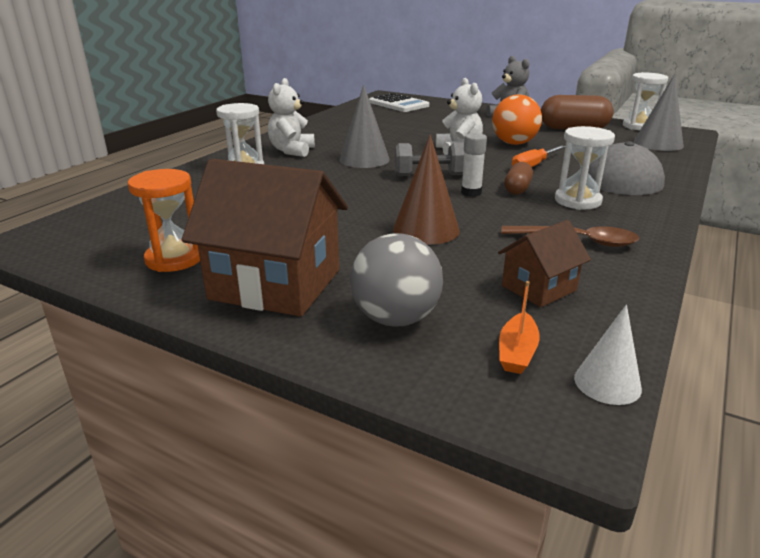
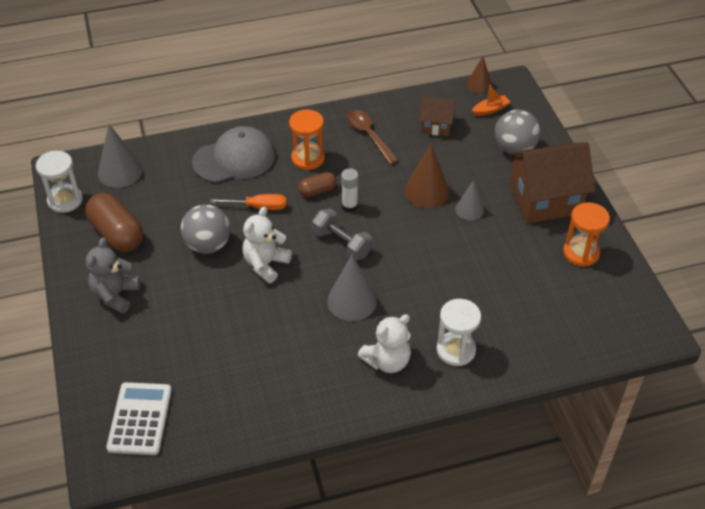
camera: 135 degrees left, 20 degrees up
(276, 284) = (545, 199): brown house -> brown house turned 75 degrees counterclockwise
(357, 237) = (469, 209): none -> grey cone
(514, 143) = (208, 245): orange ball -> grey ball
(577, 201) = (308, 158): white hourglass -> orange hourglass
(607, 383) = (479, 85): white cone -> brown cone

